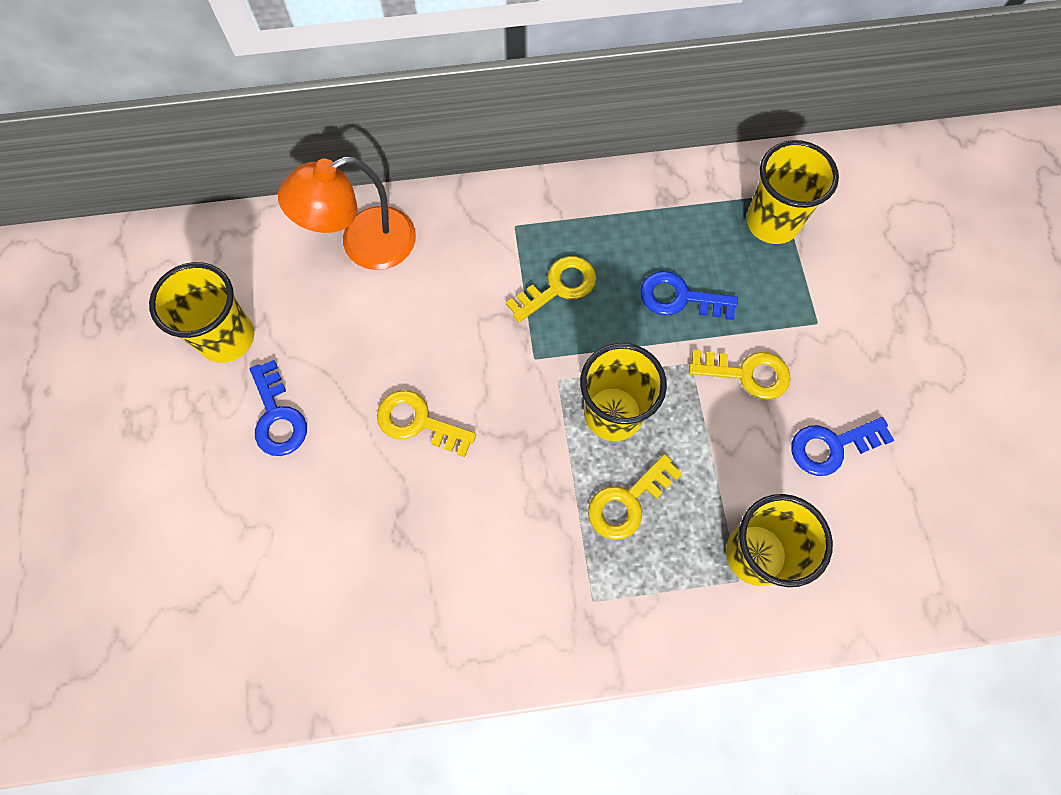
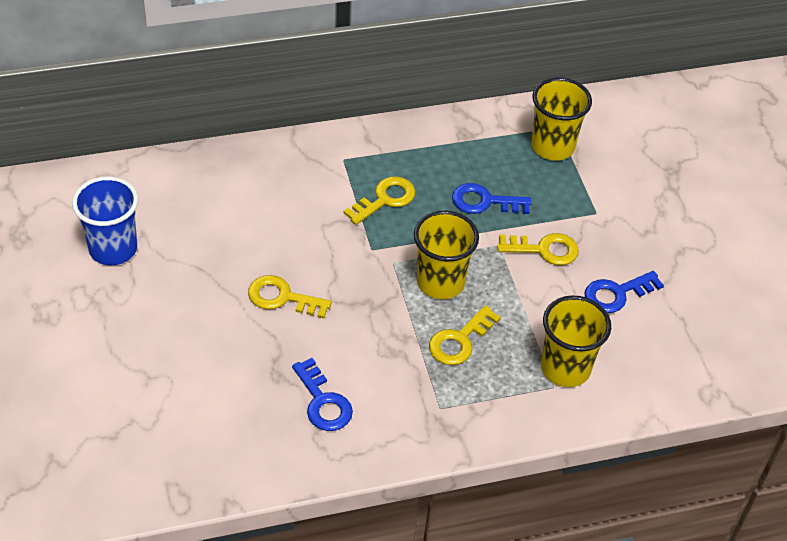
camera: 10 degrees left, 20 degrees down
(227, 338) = (113, 249): yellow cup -> blue cup
(277, 416) = (164, 300): blue key -> blue key (323, 402)
(364, 245) = (219, 179): orange lamp -> none

